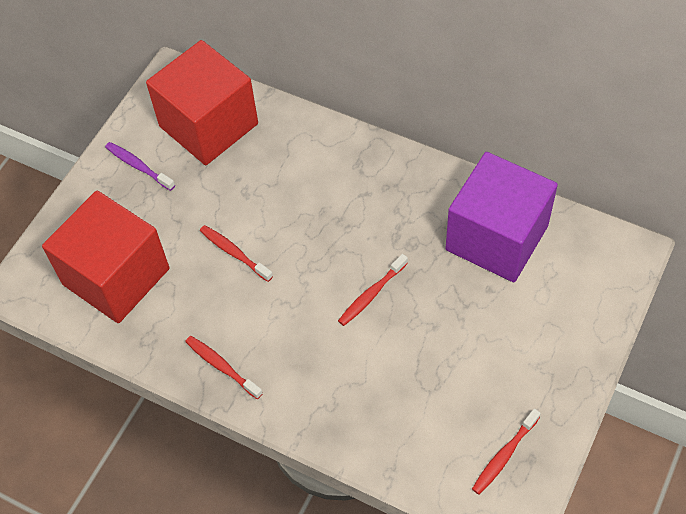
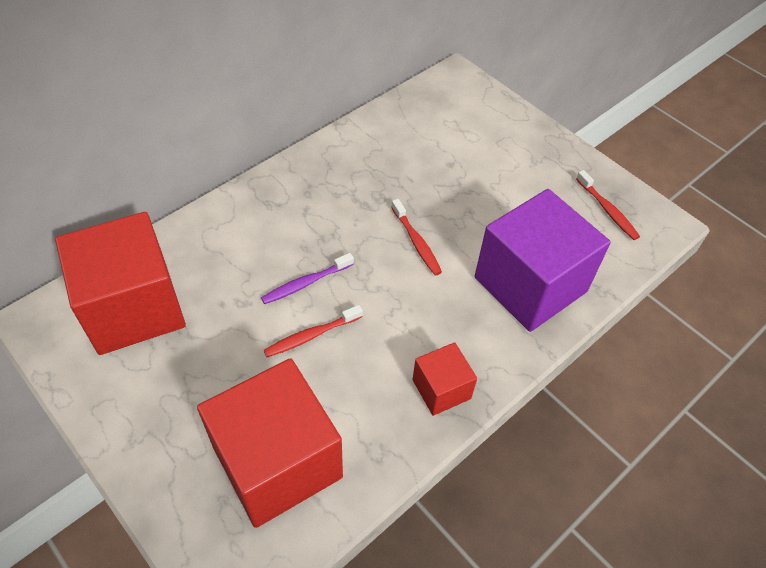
camera: 75 degrees left, 5 degrees down
(138, 166) = (139, 393): purple toothbrush -> purple toothbrush (306, 283)
(222, 366) = (441, 389): red toothbrush -> red cube
(497, 238) = (403, 142): purple cube -> purple cube (530, 284)

